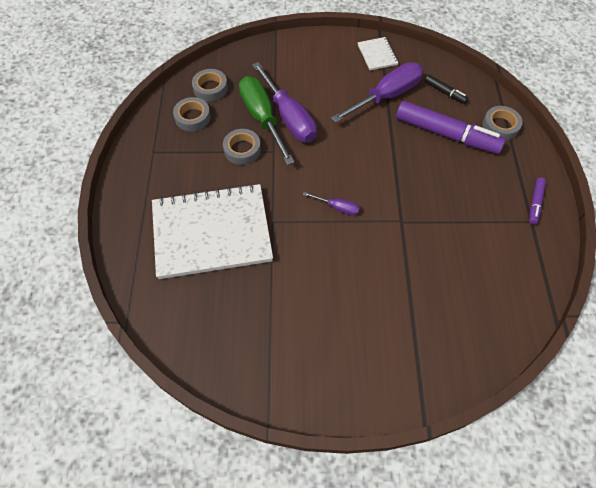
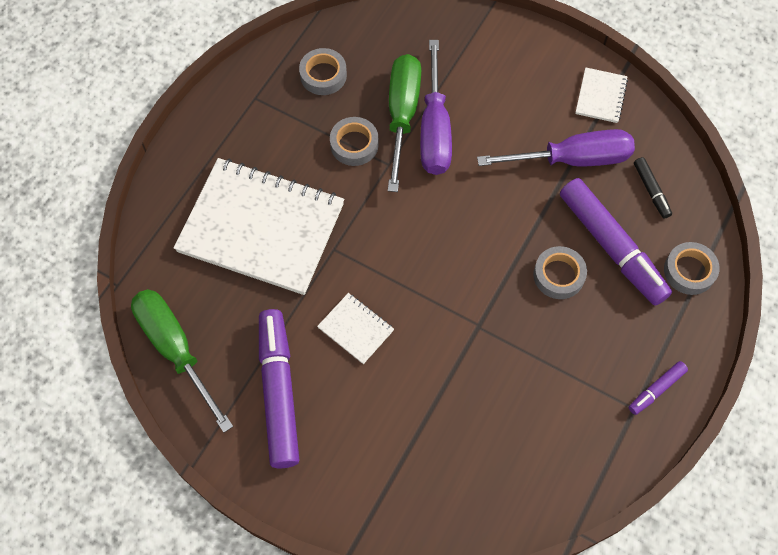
camera: 30 degrees right, 5 degrees up
(200, 348) = (175, 348): none -> green screwdriver
(210, 88) = (366, 46): grey tape -> grey tape (558, 275)
(297, 337) = (279, 391): none -> purple marker
(323, 265) = (356, 329): none -> white notebook
(338, 208) = (416, 271): purple screwdriver -> none

